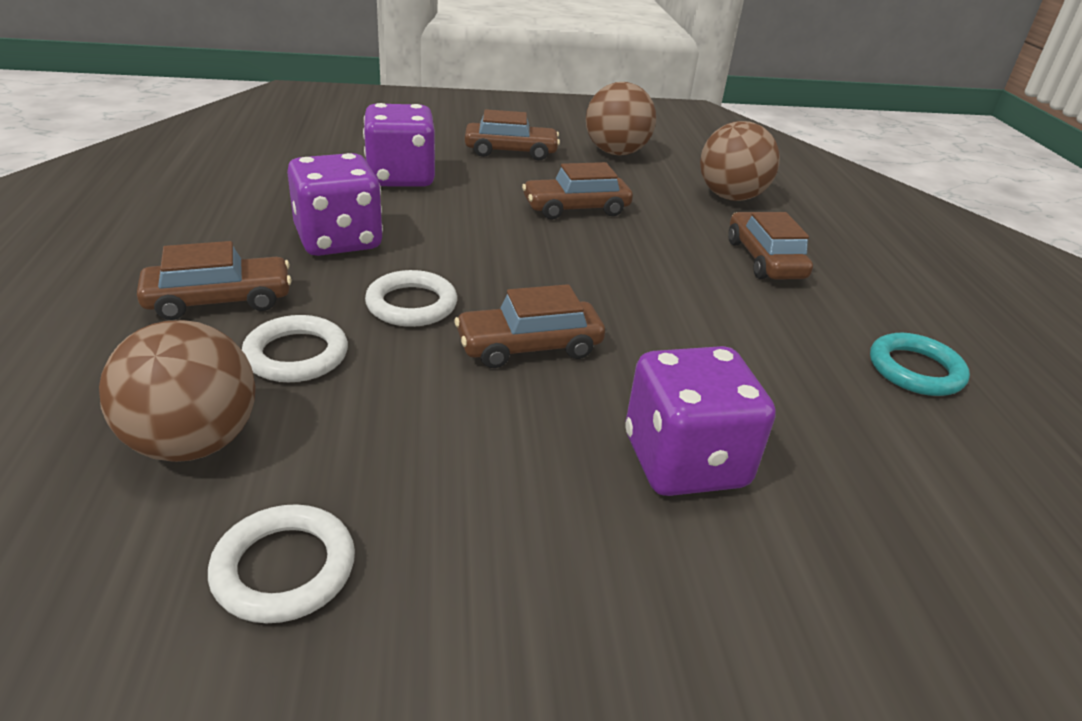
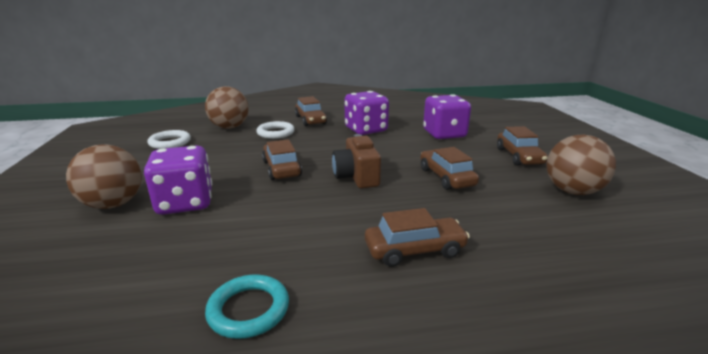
camera: 90 degrees right, 10 degrees down
(411, 304) = (314, 145): white ring -> none
(572, 274) = (356, 177): none -> brown camera
(730, 197) = (538, 243): brown ball -> brown ball (113, 204)

